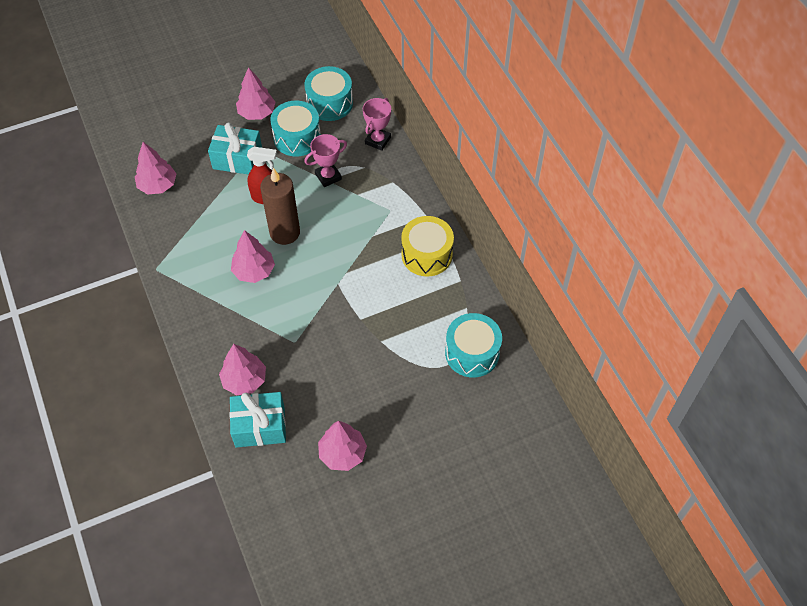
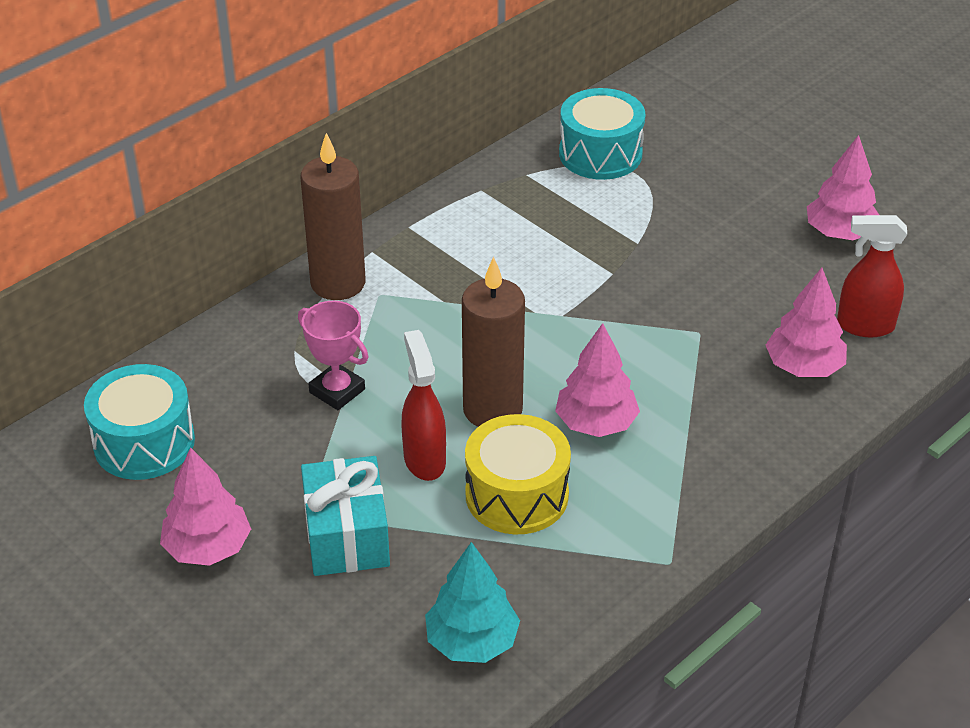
camera: 110 degrees left, 15 degrees down
(158, 185) = (472, 641): pink tree -> turquoise tree
(260, 426) = (864, 326): turquoise gift -> red spray bottle
(297, 138) = (255, 463): turquoise drum -> none
(378, 140) = (222, 349): pink trophy -> none
(406, 195) = (338, 283): none -> brown candle
(426, 255) = (451, 233): yellow drum -> yellow drum (517, 495)

